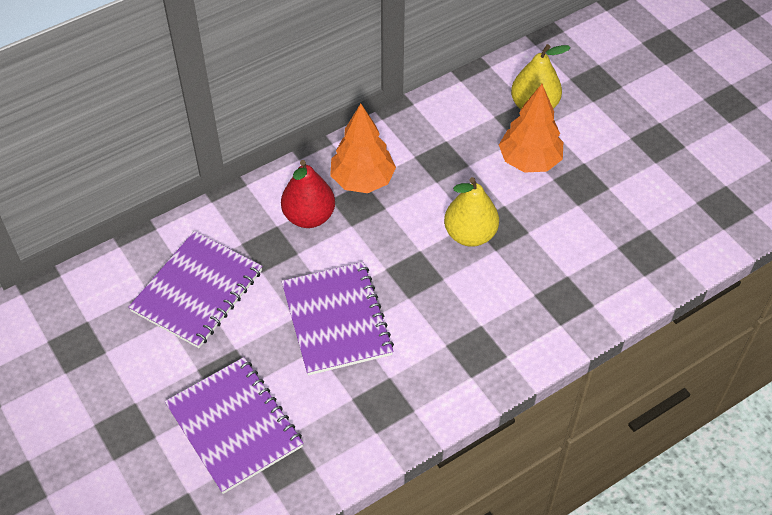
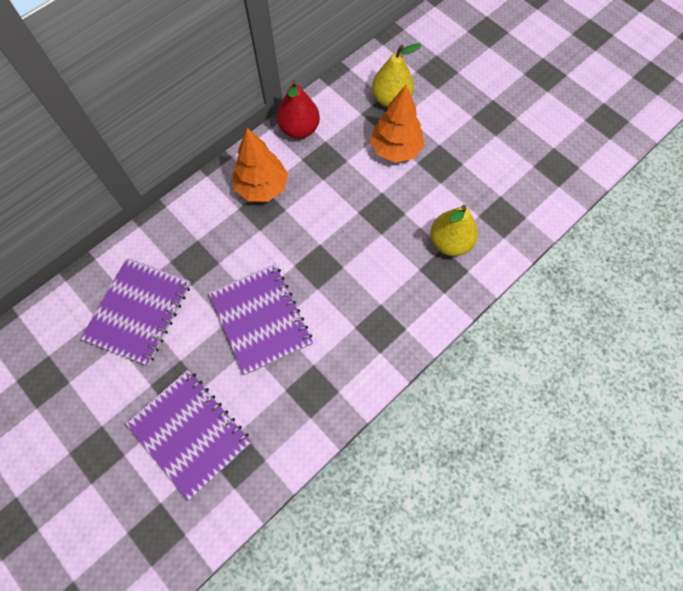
camera: 10 degrees left, 15 degrees up
(309, 216) = (223, 227): red pear -> red pear (299, 129)
(470, 234) = (358, 223): yellow pear -> yellow pear (450, 242)

